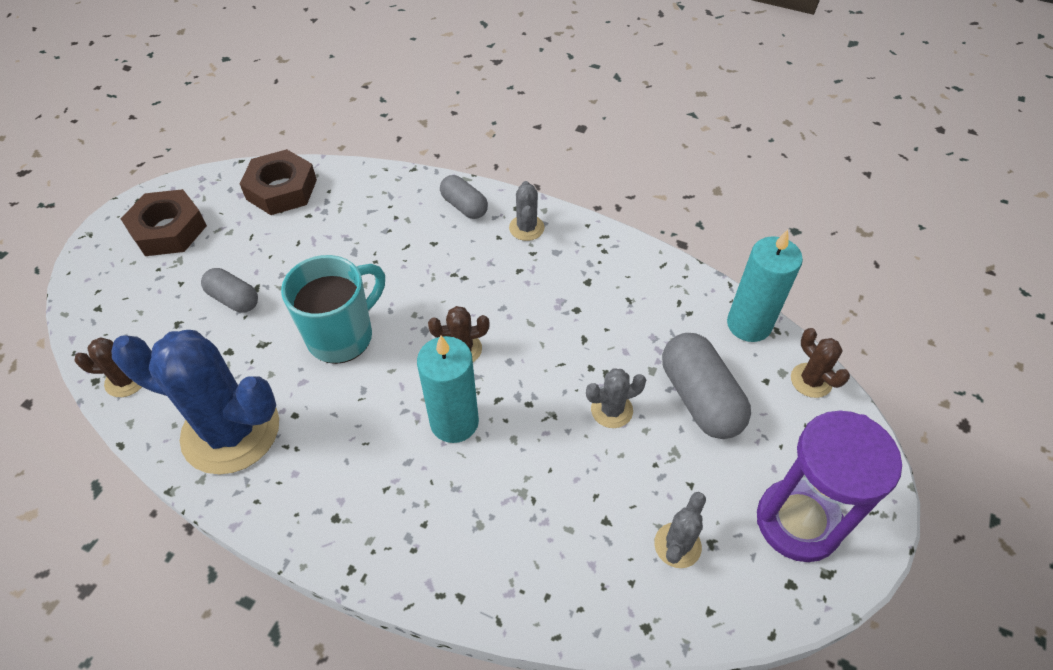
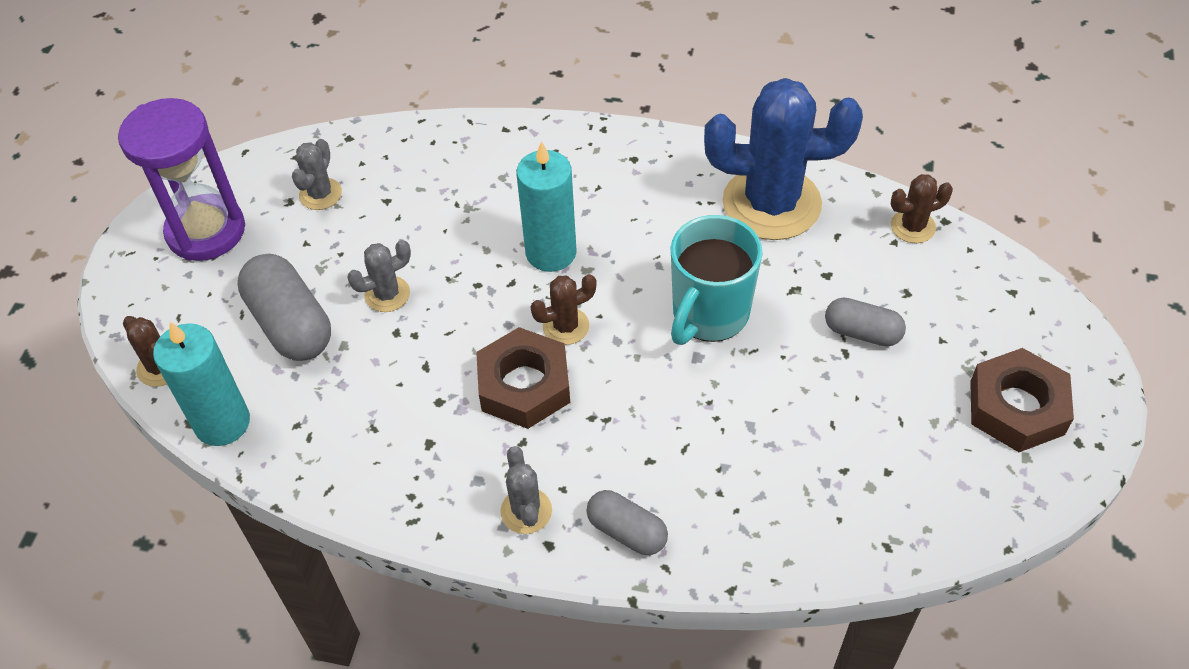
camera: 170 degrees right, 0 degrees up
(281, 189) = (909, 506): brown nut -> brown nut (524, 385)

